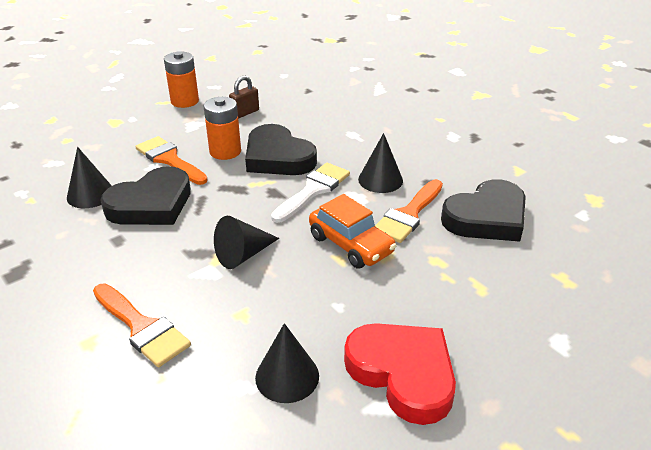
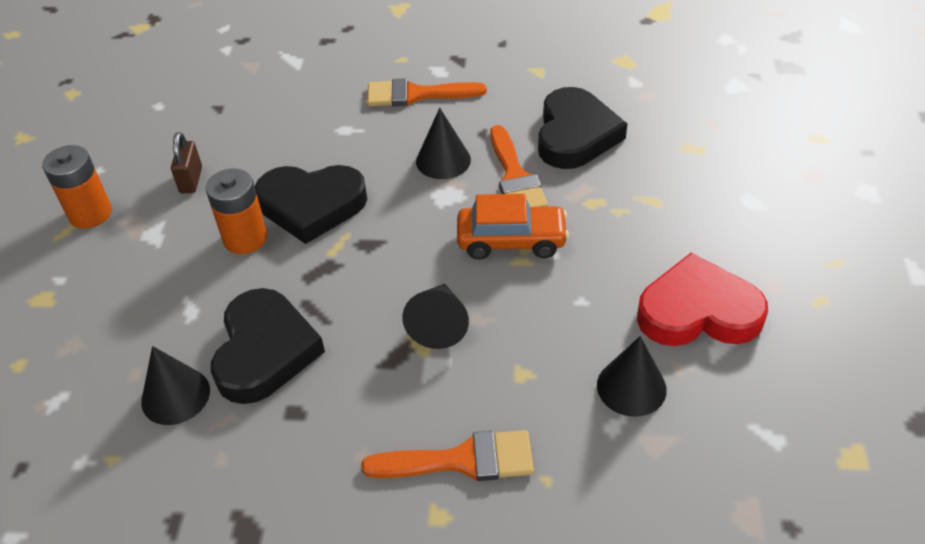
camera: 45 degrees left, 10 degrees up
(169, 159) = (197, 292): orange brush -> orange brush (416, 94)
(313, 190) = (400, 214): white brush -> none

